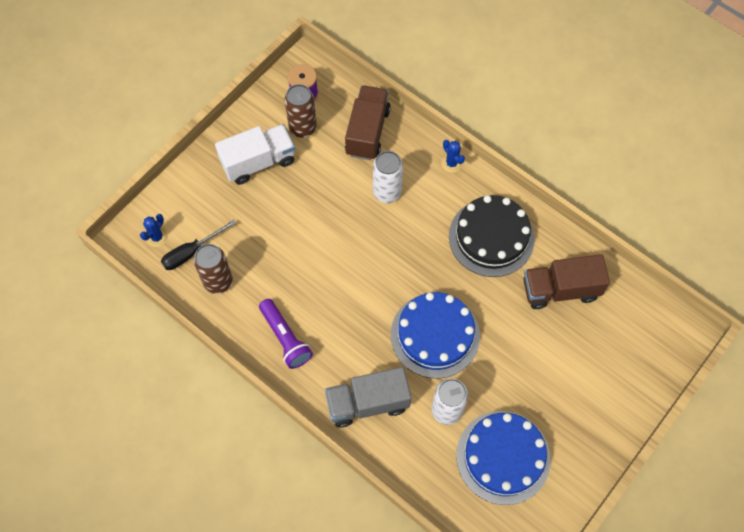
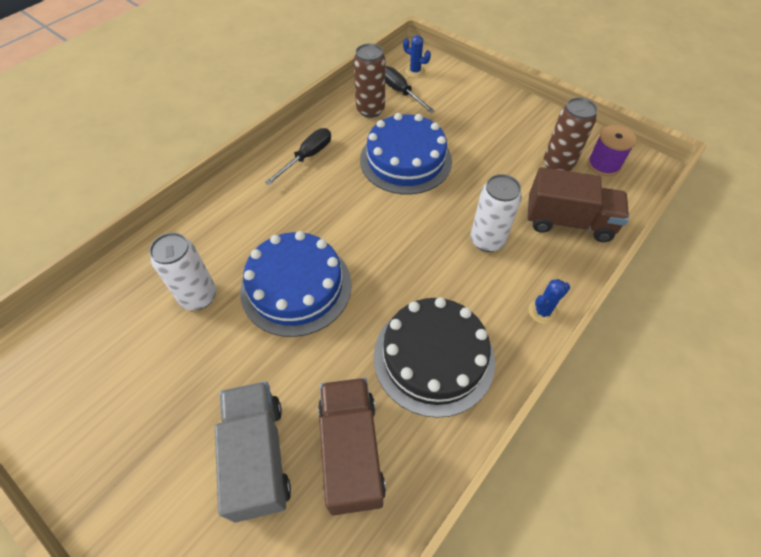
camera: 90 degrees right, 10 degrees down
(258, 162) = (507, 132): white truck -> none
(285, 338) = (307, 157): purple flashlight -> black screwdriver
(367, 403) = (225, 222): grey truck -> grey truck (258, 456)
(503, 457) = (123, 357): blue cake -> blue cake (405, 160)

